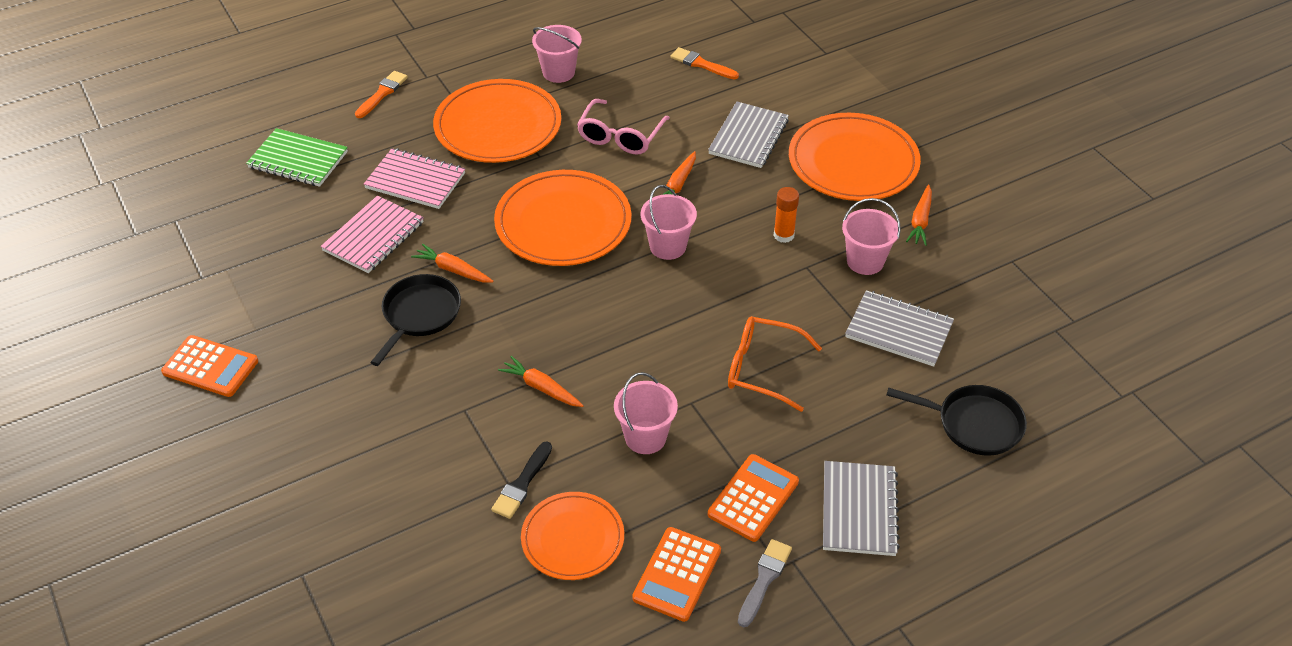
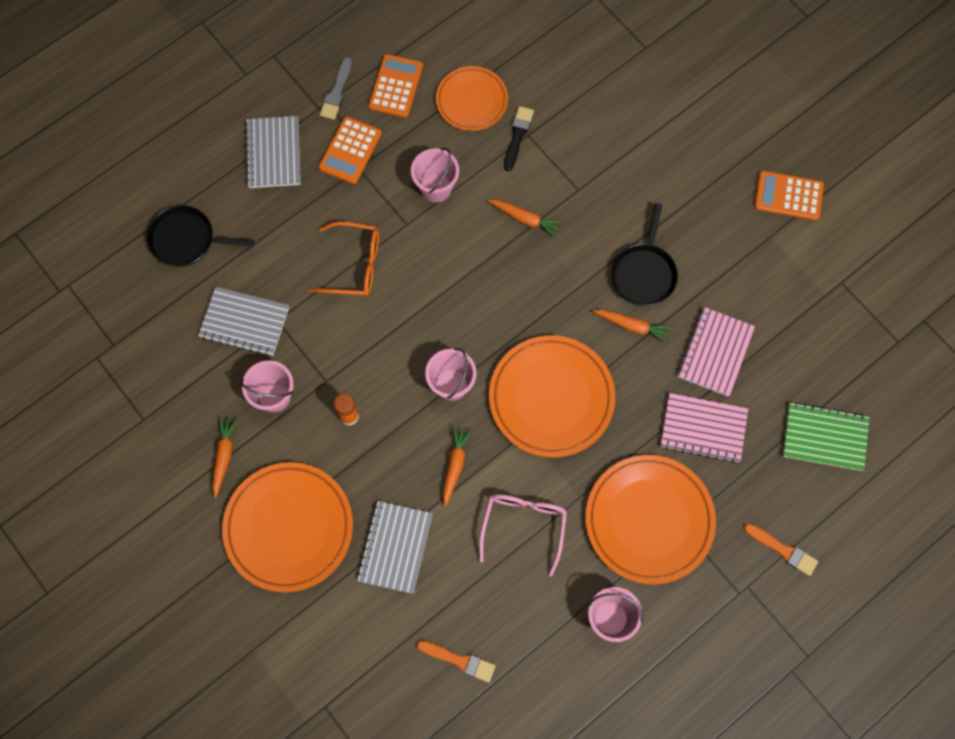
camera: 170 degrees right, 25 degrees up
(382, 93) = (783, 550): orange brush -> orange brush turned 75 degrees counterclockwise

